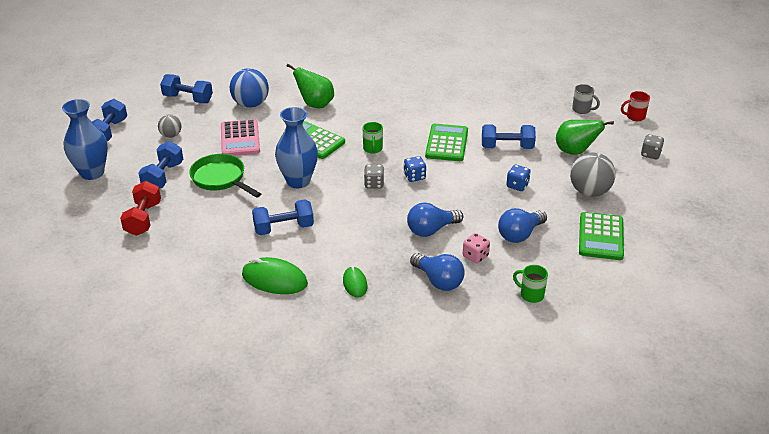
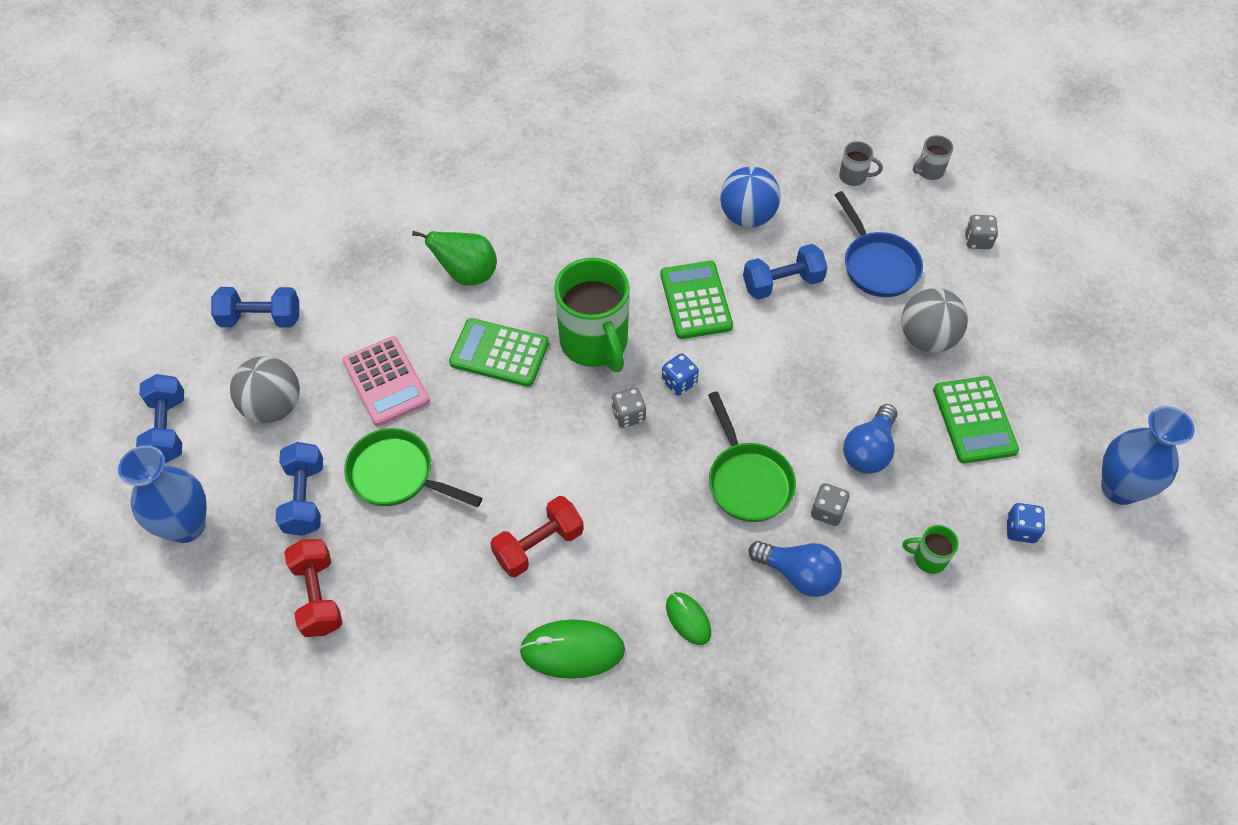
camera: 20 degrees left, 20 degrees up
(171, 135) = (273, 406): grey ball -> grey ball, size x1.75
(250, 104) = (367, 302): blue ball -> blue ball (747, 216)
(284, 228) = (538, 545): blue dumbbell -> red dumbbell
(298, 181) = (516, 443): blue vase -> blue vase (1119, 488)
(373, 149) = (595, 344): green mug -> green mug, size x2.28
(431, 230) = (747, 480): blue light bulb -> green pan
(475, 256) = (827, 511): pink dice -> grey dice
(517, 185) = (827, 356): blue dice -> blue dice (1020, 530)
(575, 152) = (877, 265): green pear -> blue pan
(634, 117) = (929, 171): red mug -> grey mug

